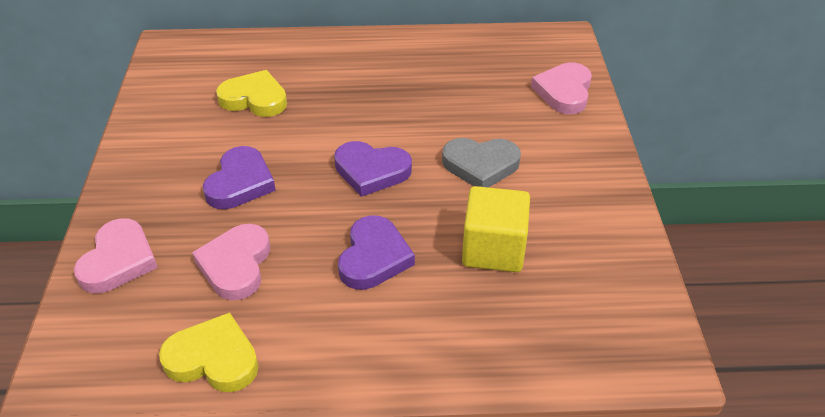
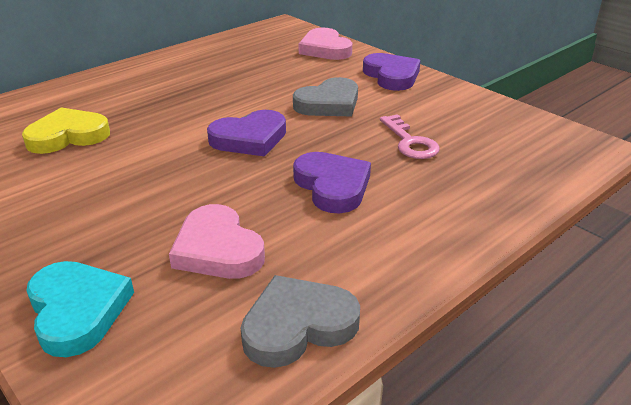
camera: 40 degrees left, 10 degrees down
(118, 260) = (77, 310): pink heart -> turquoise heart
(213, 359) = (298, 325): yellow heart -> grey heart
(240, 183) = (136, 194): purple heart -> purple heart (391, 76)
(493, 249) = (410, 142): yellow cube -> pink key

